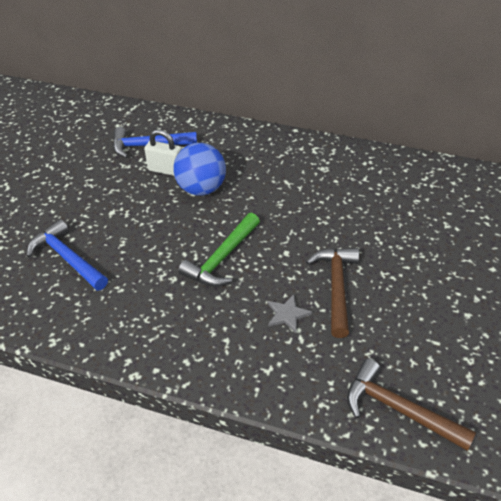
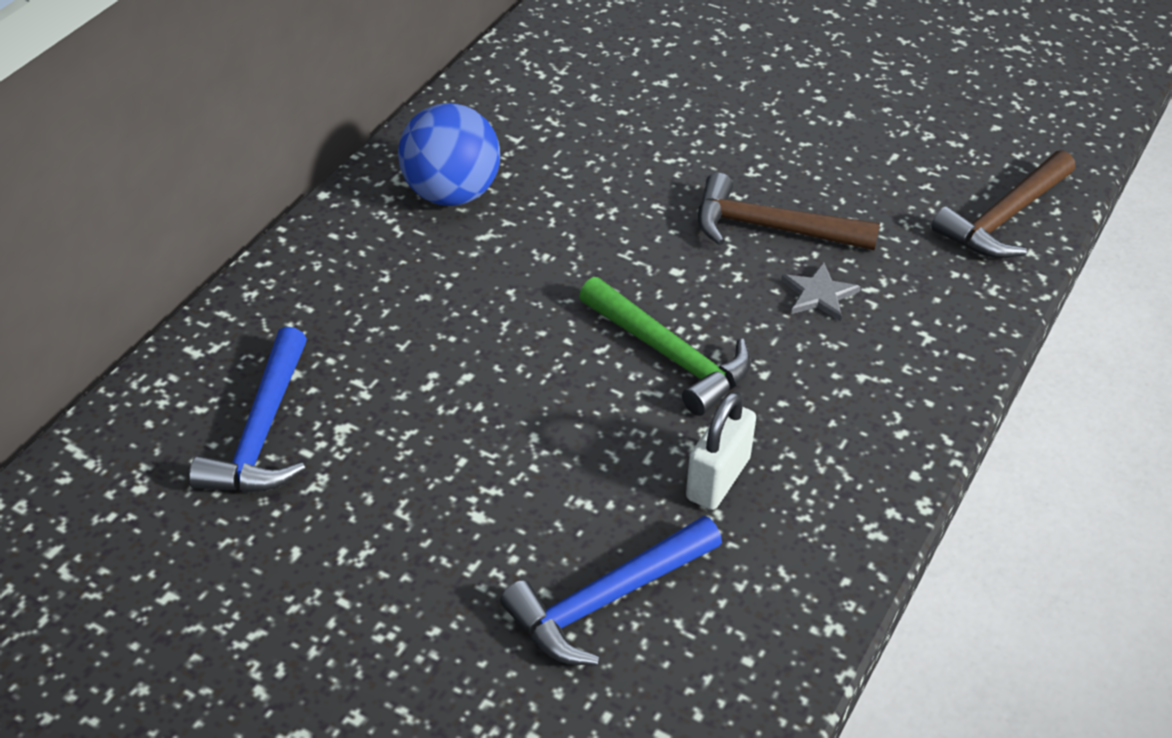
camera: 80 degrees left, 0 degrees up
(166, 170) = (369, 410): white padlock -> white padlock (718, 479)
(201, 189) = (458, 359): blue ball -> blue ball (452, 193)

